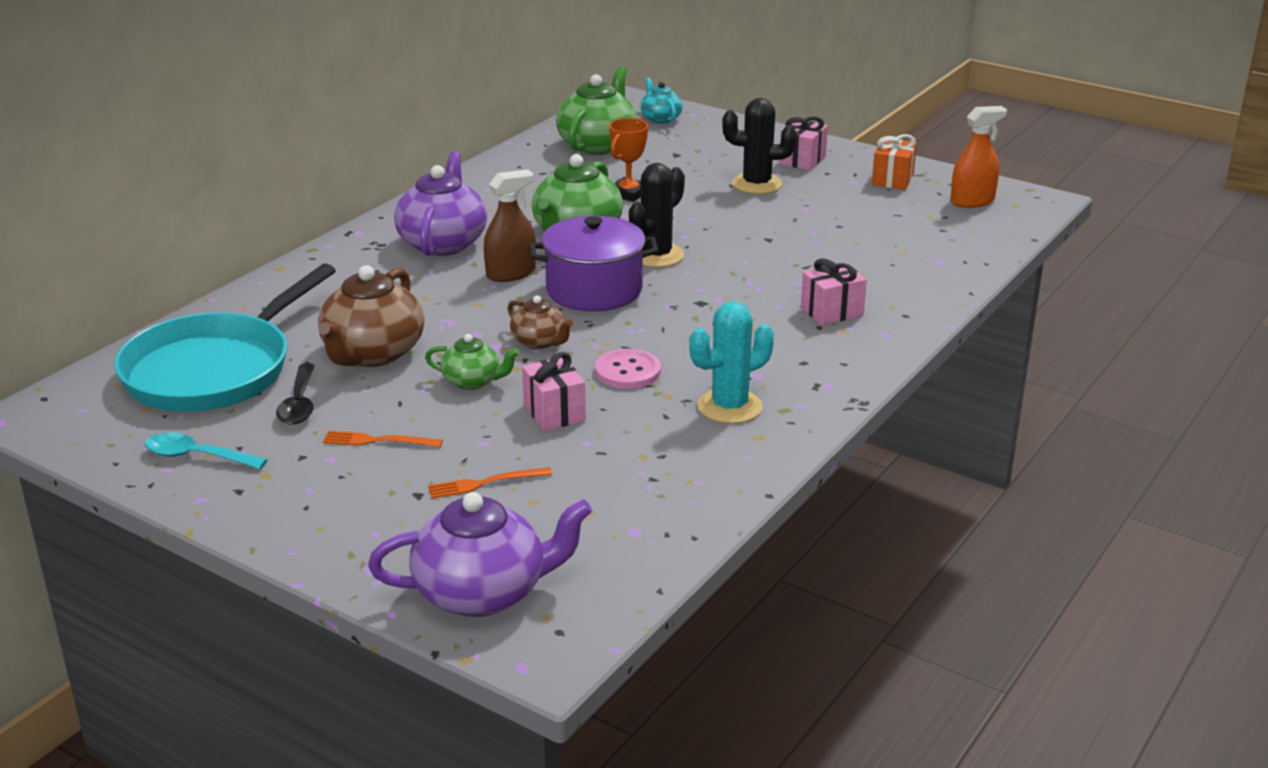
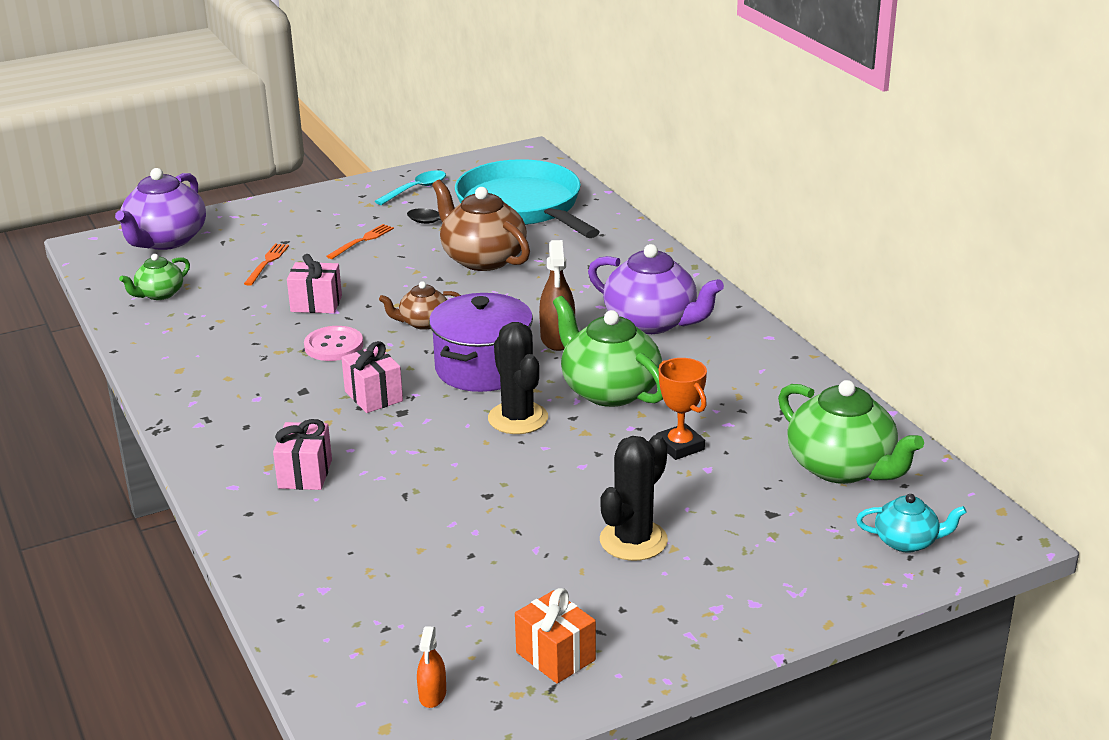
camera: 120 degrees right, 0 degrees up
(473, 381) = (397, 285): green teapot -> green teapot (159, 294)
(729, 407) = (231, 371): turquoise cactus -> none
(802, 160) = (678, 605): pink gift -> pink gift (373, 396)
(972, 201) = (432, 695): orange spray bottle -> orange spray bottle, size x0.57

